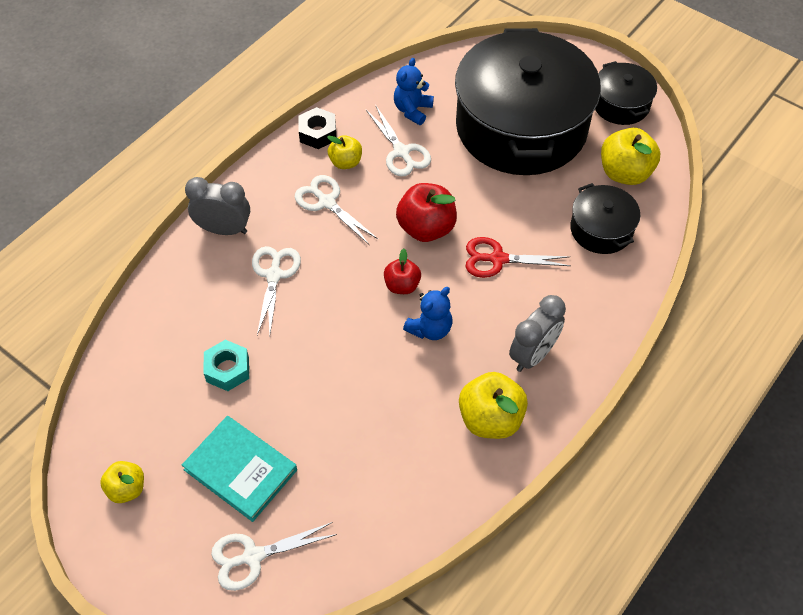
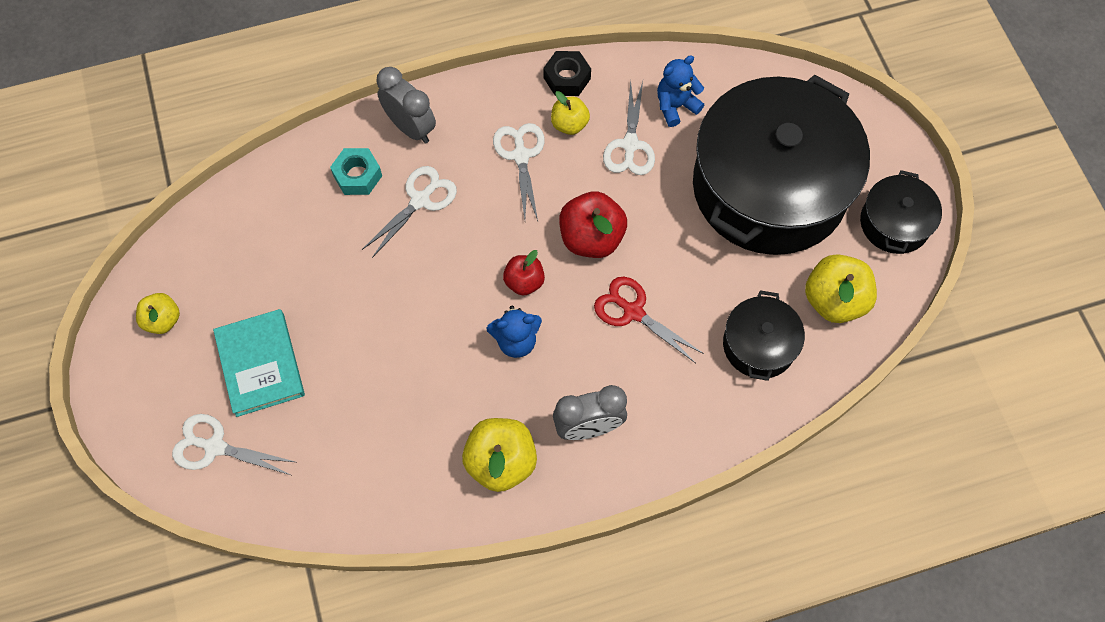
camera: 35 degrees right, 10 degrees up
(227, 369) = (316, 265): turquoise nut -> turquoise nut (357, 176)

